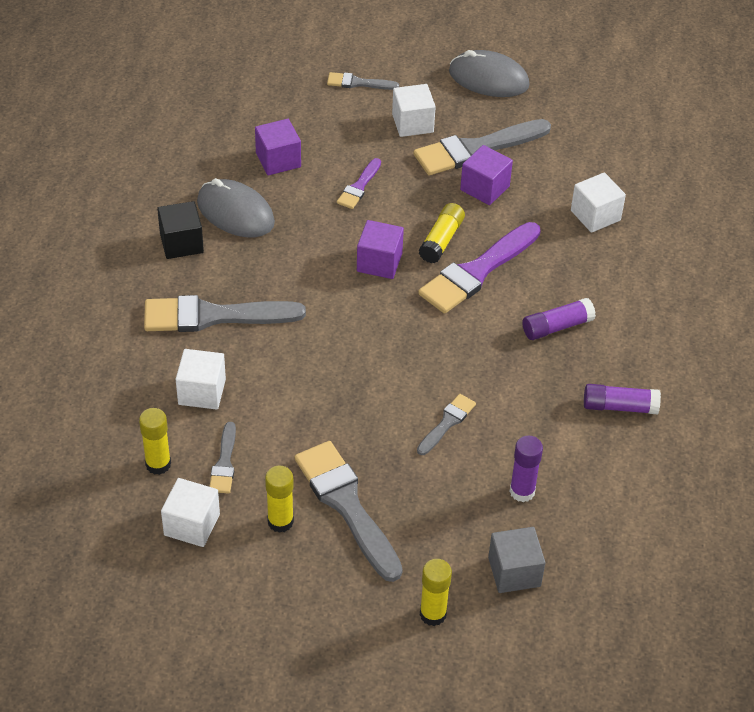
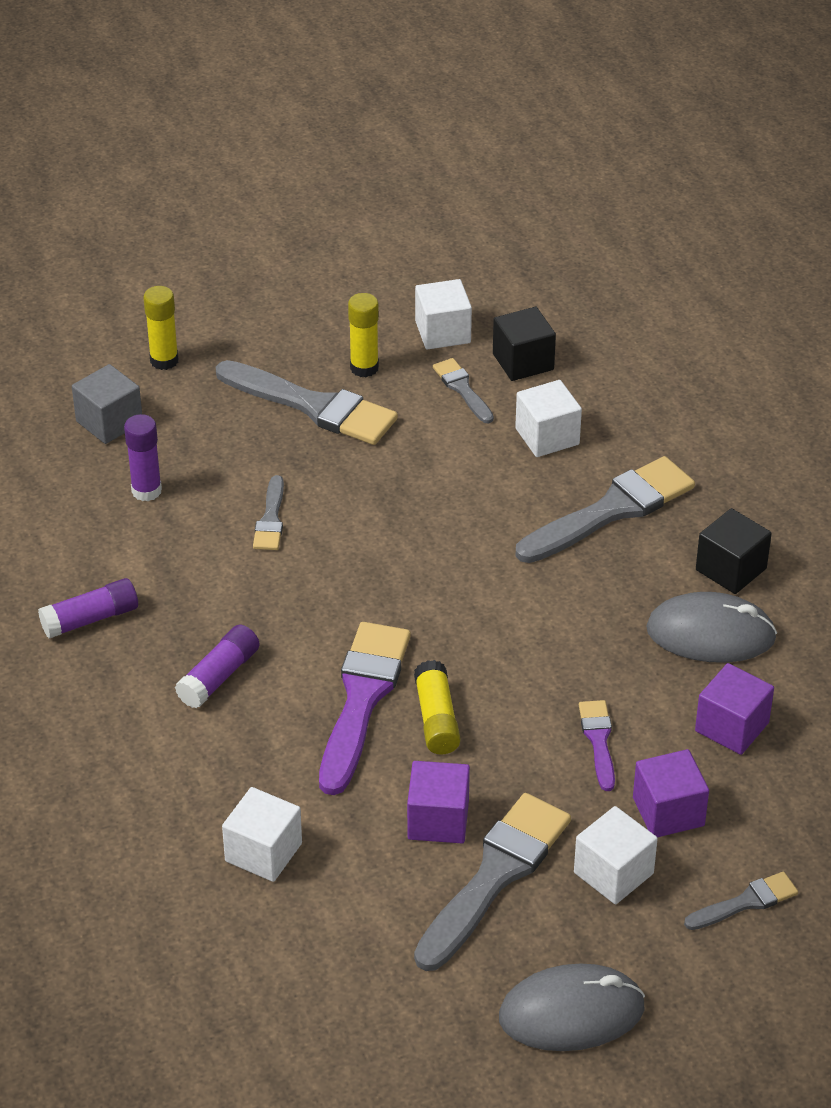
camera: 150 degrees right, 5 degrees down
(158, 464) = (523, 362): yellow glue stick -> black cube
(379, 262) = (487, 655): purple cube -> purple cube (668, 812)

